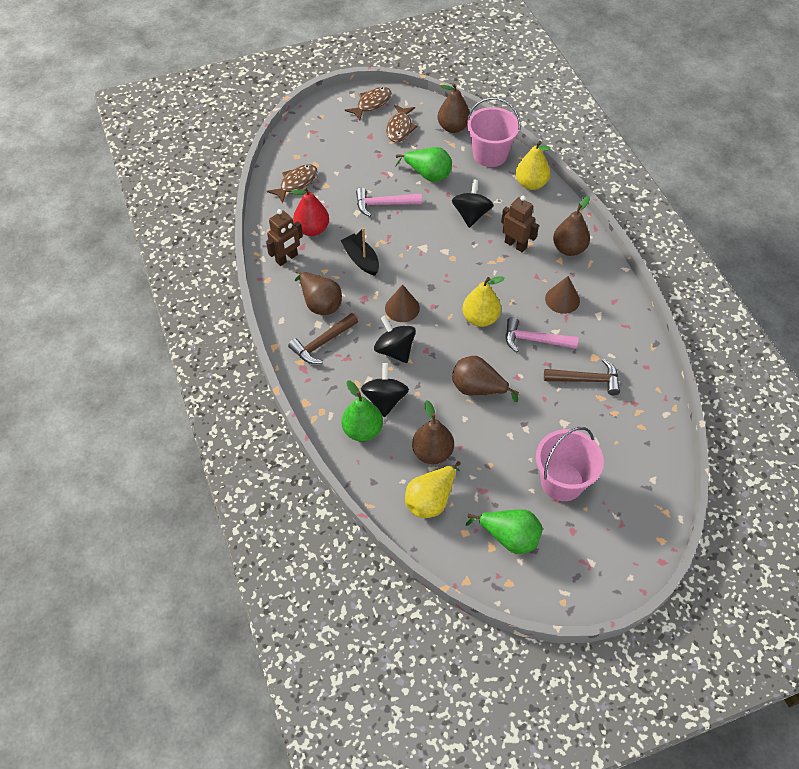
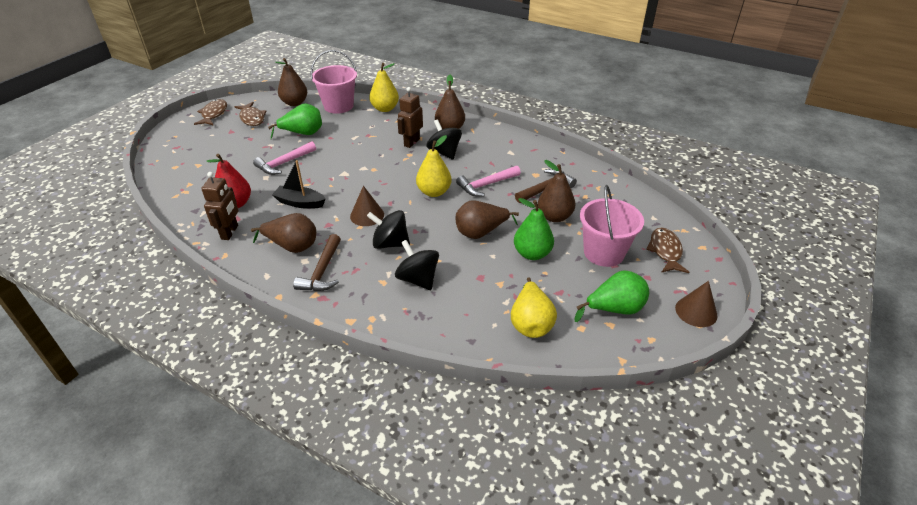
camera: 40 degrees left, 15 degrees down
(296, 183) = (191, 182): brown fish -> brown fish (665, 251)
(362, 430) = (422, 310): green pear -> green pear (532, 254)
(432, 452) = (495, 291): brown pear -> brown pear (554, 217)
(471, 215) = (360, 141): black spinning top -> black spinning top (444, 152)
(515, 245) = (411, 142): brown robot -> brown robot turned 60 degrees counterclockwise
(562, 299) = (477, 155): brown cone -> brown cone (696, 311)

